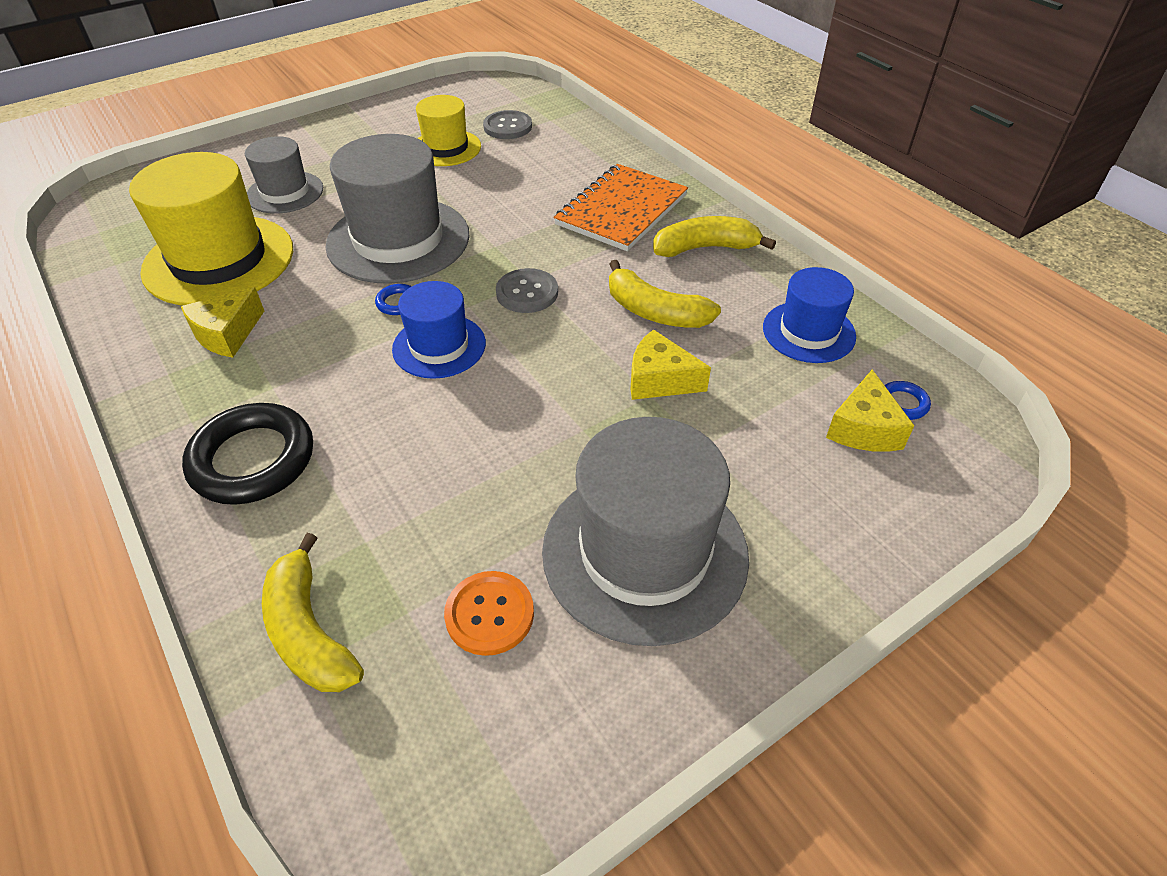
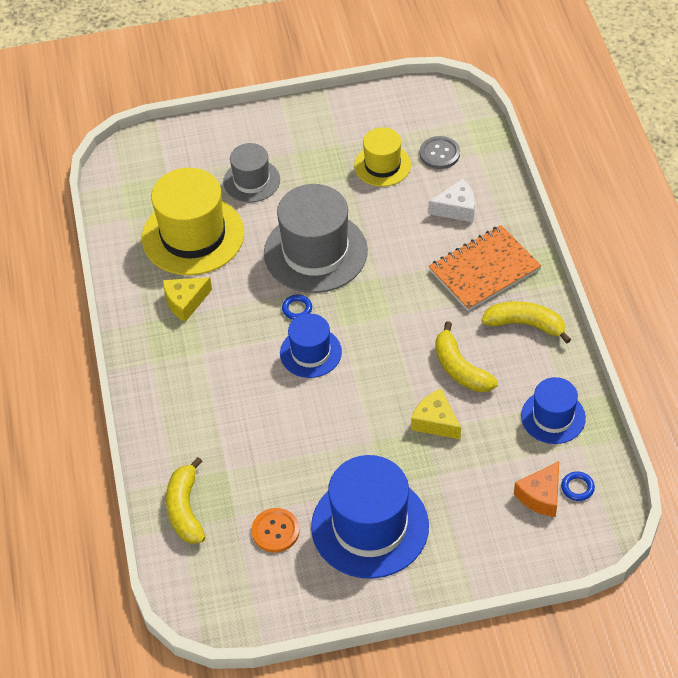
camera: 25 degrees right, 5 degrees up
(253, 460) = (180, 399): black ring -> none
(527, 293) = (383, 326): grey button -> none
(554, 165) = (456, 208): none -> white cheese
(644, 552) = (370, 526): grey hat -> blue hat
(864, 428) = (541, 496): yellow cheese -> orange cheese

